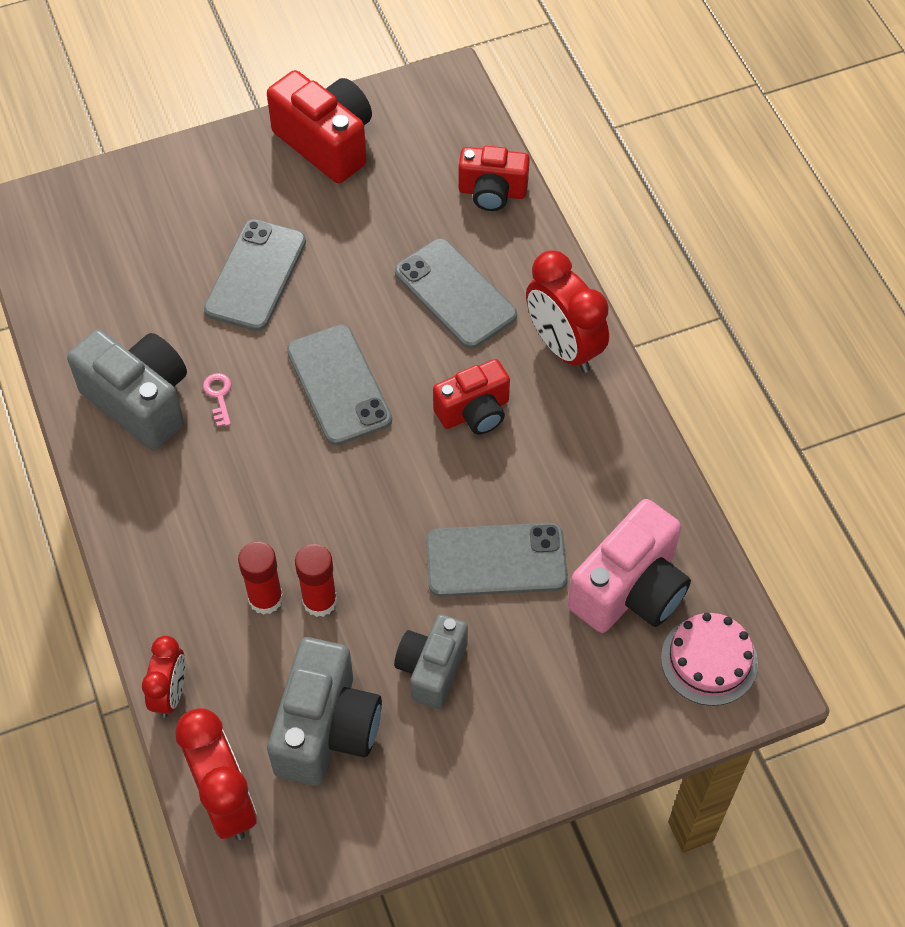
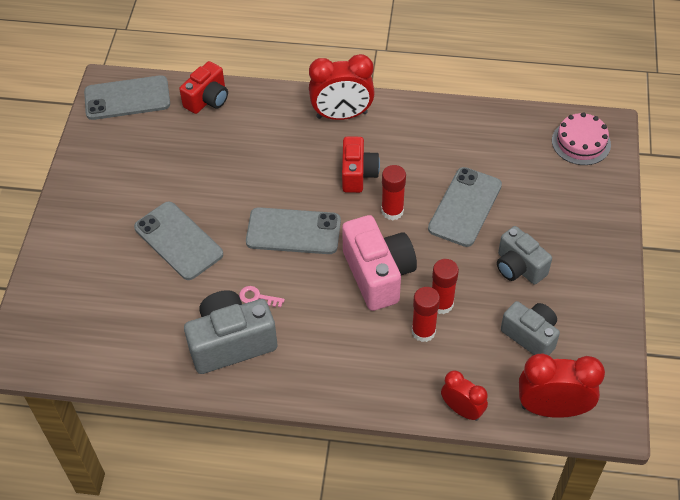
camera: 60 degrees left, 5 degrees down
(326, 143) = (103, 162): red camera -> none
(326, 729) = (530, 336): grey camera -> grey camera, size x0.65
(437, 478) = (392, 211): none -> red glue stick
(455, 294) = (268, 148): grey phone -> grey phone (127, 98)
(630, 590) = (519, 156): pink camera -> pink camera (378, 274)

